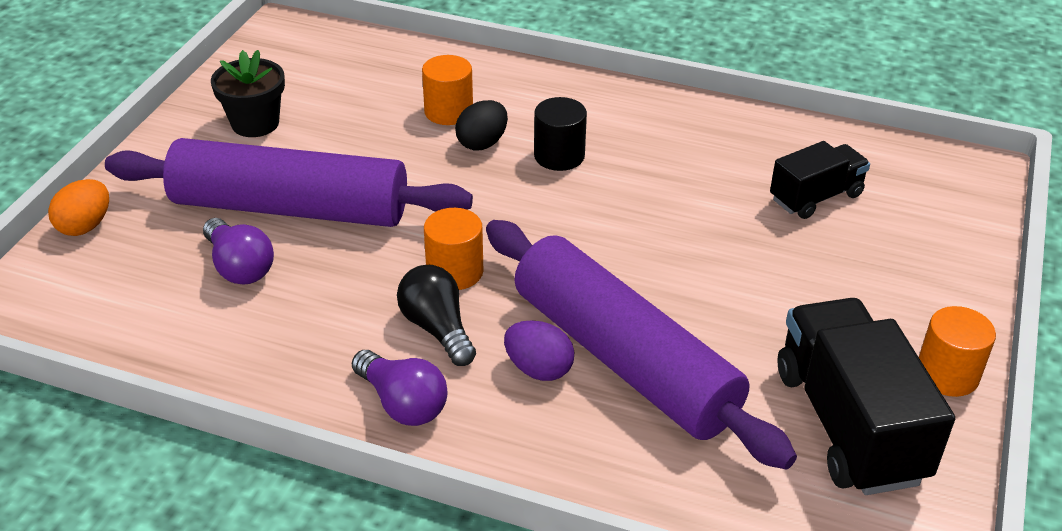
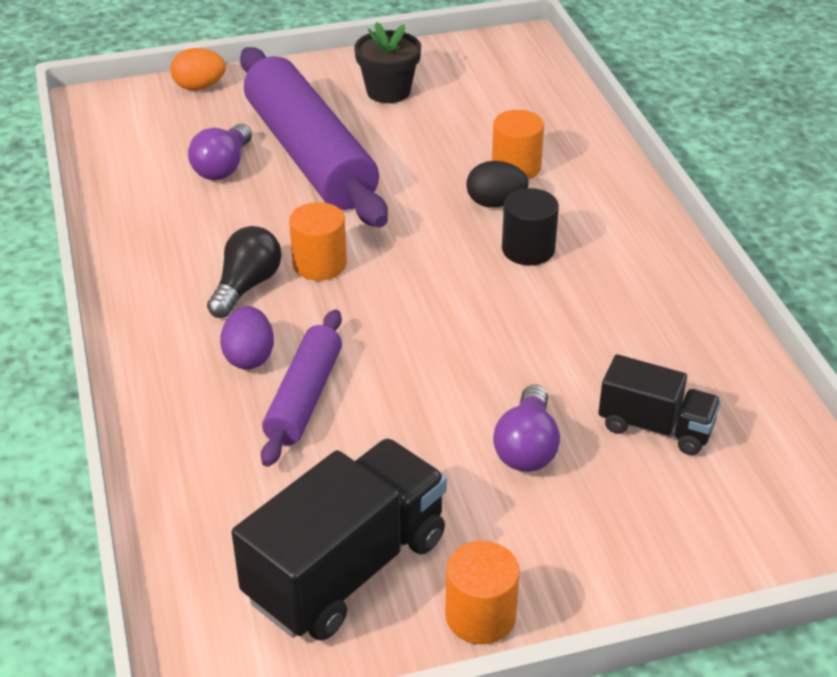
camera: 55 degrees right, 0 degrees up
(402, 403) = (152, 307): purple light bulb -> purple light bulb (527, 447)
(624, 359) = (304, 397): purple rolling pin -> purple rolling pin, size x0.54

